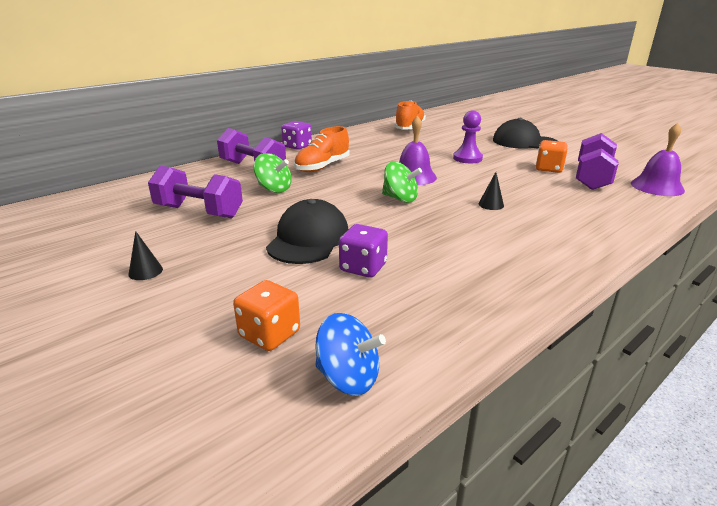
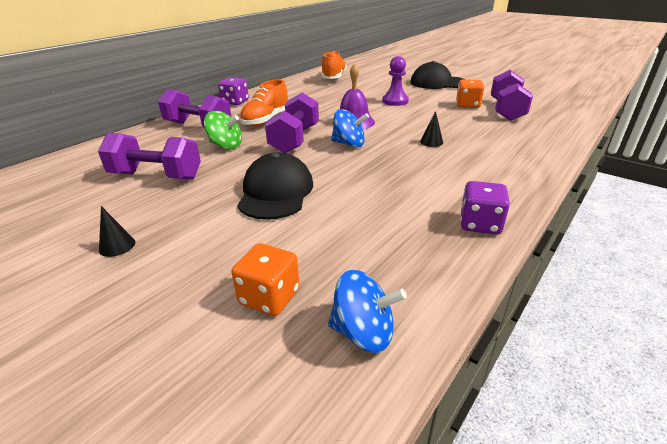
camera: 10 degrees left, 5 degrees up
(345, 189) = (295, 139): none -> purple dumbbell
(363, 267) = (338, 215): purple dice -> purple dice (479, 224)
(400, 199) = (349, 144): green spinning top -> blue spinning top
(657, 186) = (560, 113): purple bell -> none

